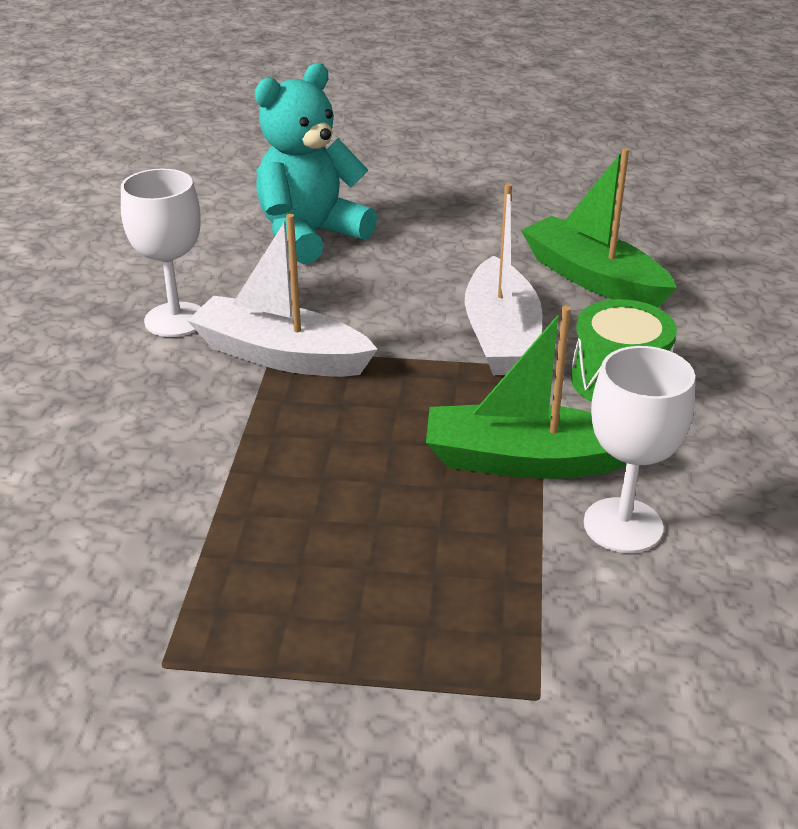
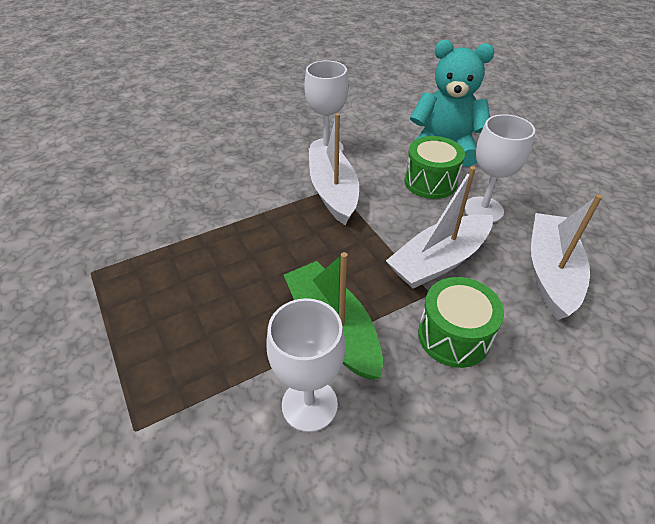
camera: 55 degrees right, 10 degrees up
(361, 276) = (430, 182): none -> green drum
(455, 267) = (483, 210): none -> white goblet
(593, 278) = (550, 272): green boat -> white boat

